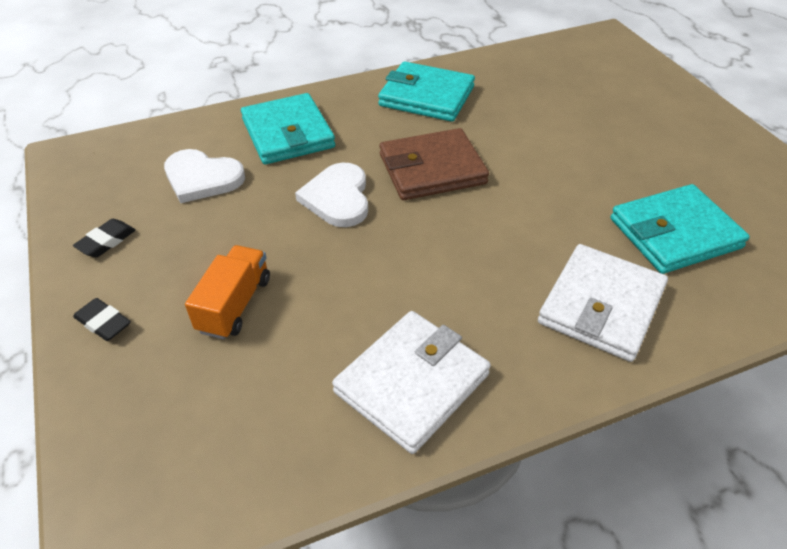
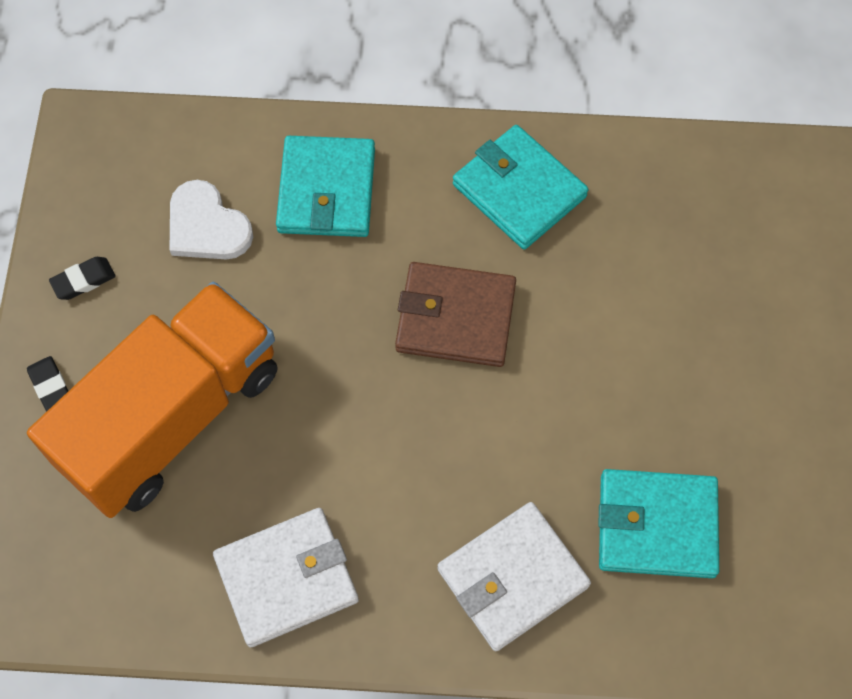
camera: 25 degrees right, 20 degrees up
(235, 305) = (172, 417): orange truck -> orange truck, size x2.35
(337, 198) = (332, 317): white heart -> none

